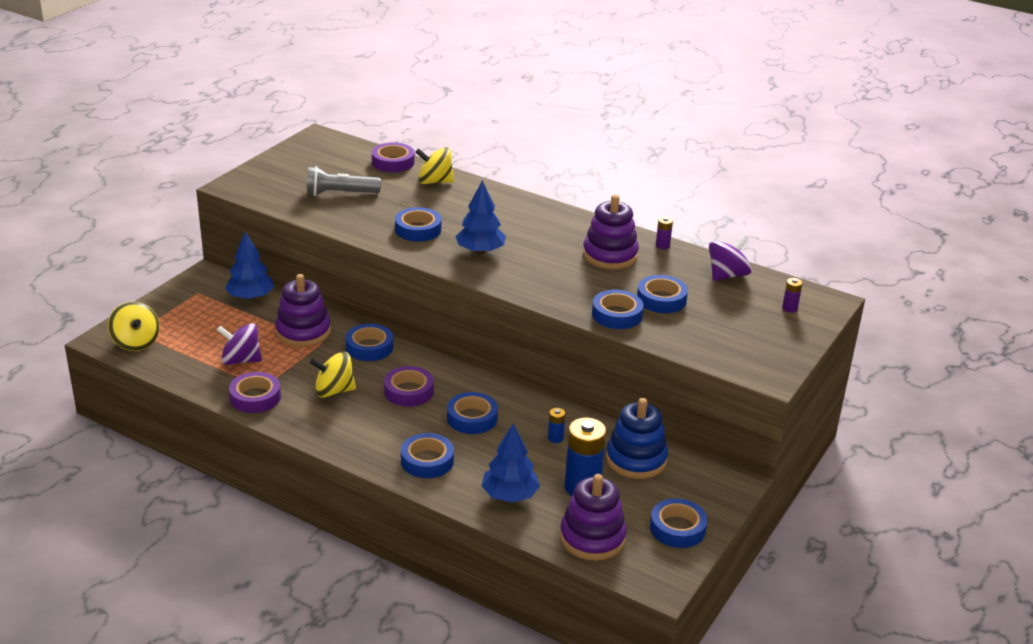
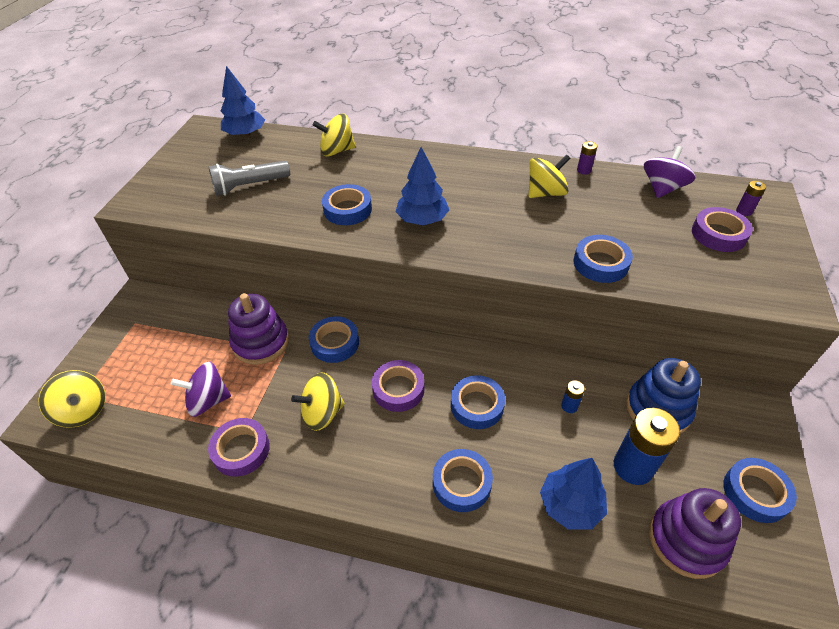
camera: 15 degrees left, 15 degrees up
(250, 297) = (192, 313): blue tree -> blue tree (245, 134)
(393, 162) = (287, 139): purple tape -> purple tape (718, 234)
(610, 255) = (545, 193): purple stacking toy -> yellow spinning top
(661, 299) = (627, 232): blue tape -> none

